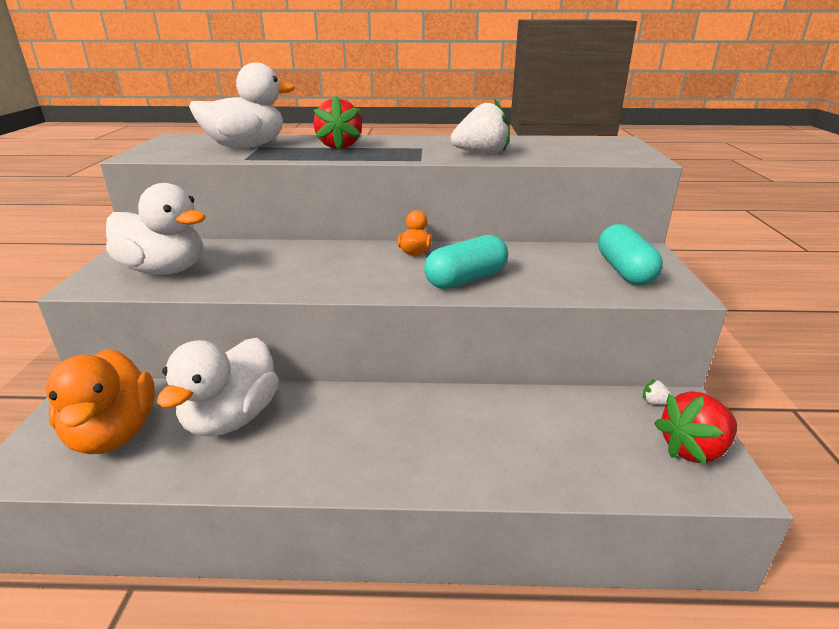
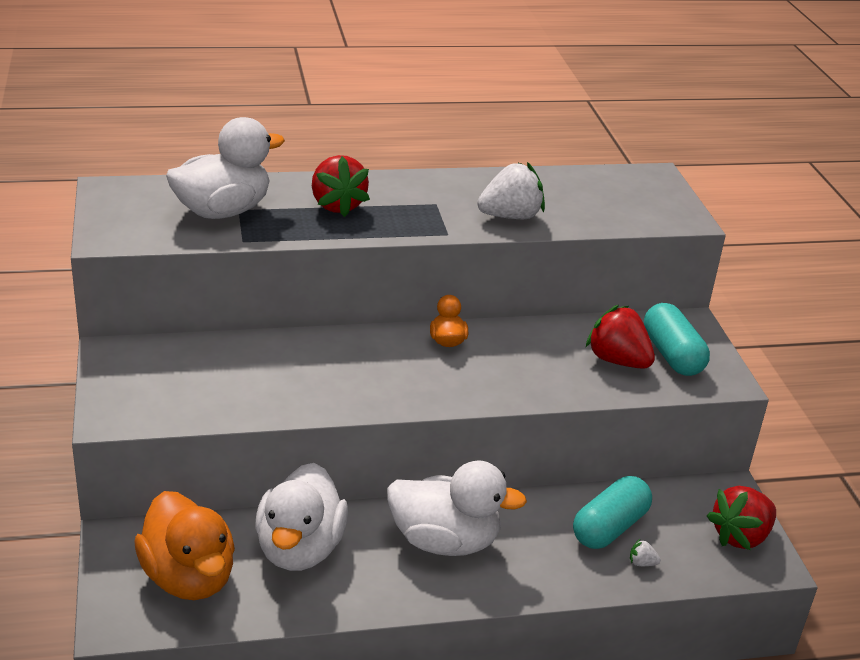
camera: 15 degrees left, 5 degrees up
(165, 270) = (181, 389): white duck -> white duck (445, 541)
(466, 279) = (516, 379): turquoise capsule -> turquoise capsule (609, 527)
(569, 272) = (617, 360): none -> red strawberry
(655, 402) = (705, 491): white strawberry -> white strawberry (642, 563)

